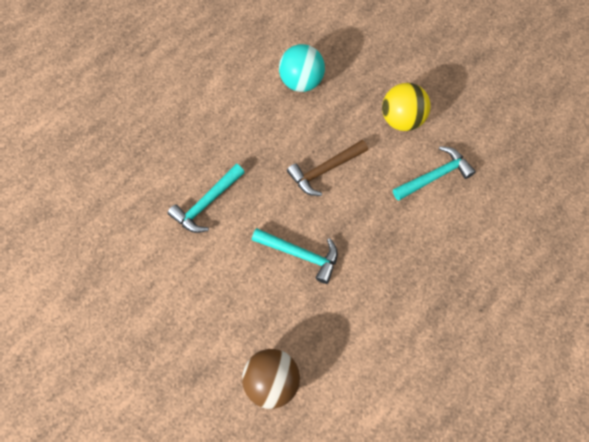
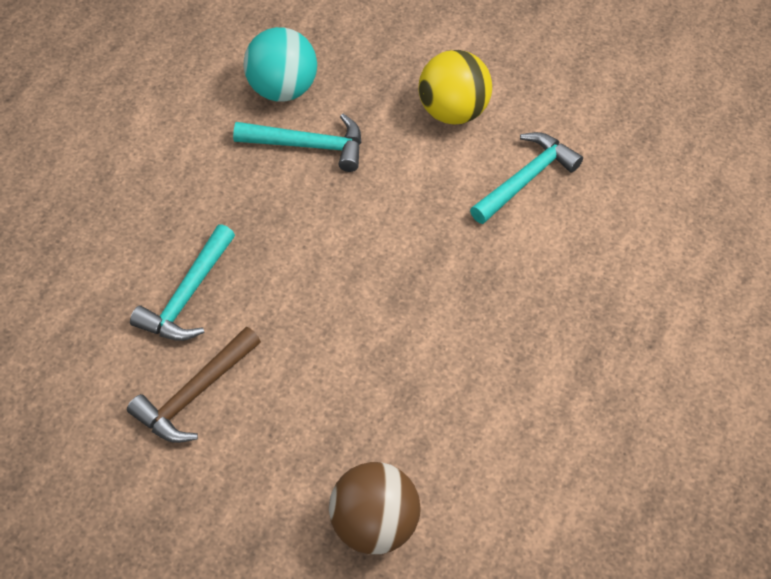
camera: 20 degrees left, 10 degrees down
(300, 254) = (359, 335): turquoise hammer -> turquoise hammer (308, 145)
(325, 170) = (358, 207): brown hammer -> brown hammer (194, 394)

